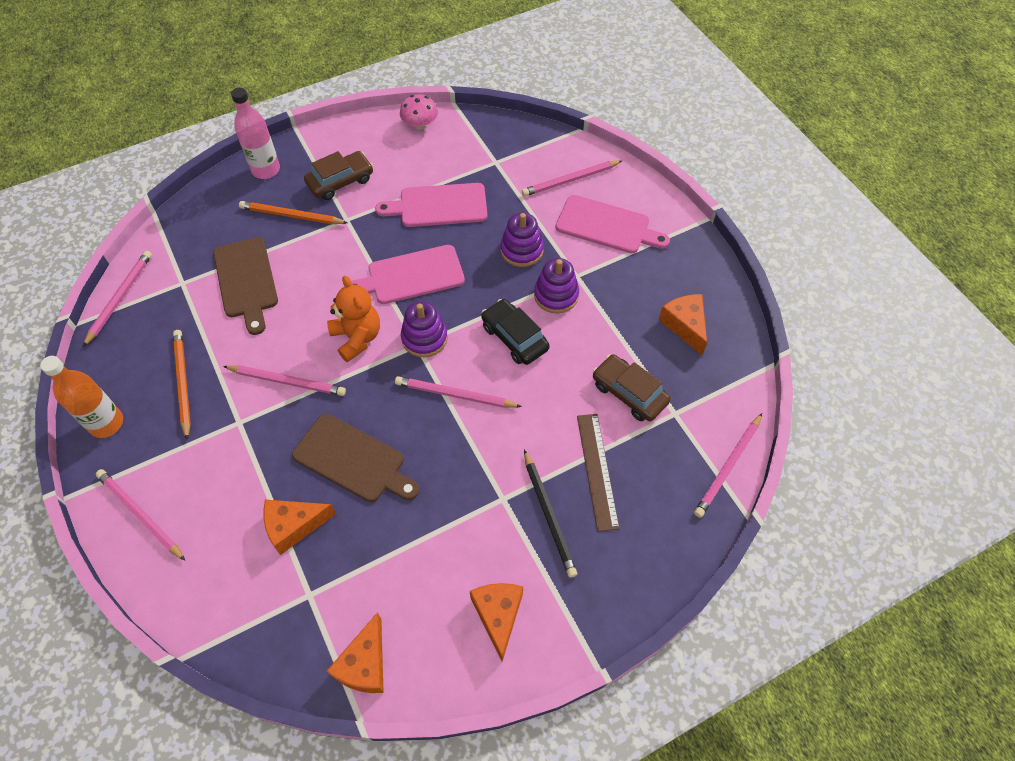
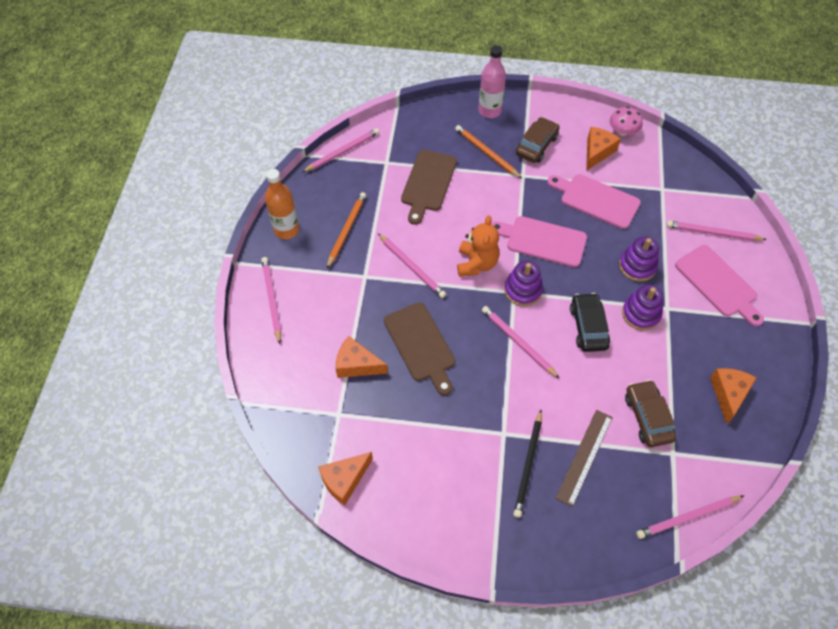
camera: 35 degrees right, 0 degrees up
(340, 181) = (536, 145): brown car -> brown car turned 60 degrees counterclockwise
(498, 615) = (449, 508): orange cheese -> orange cheese (597, 152)

